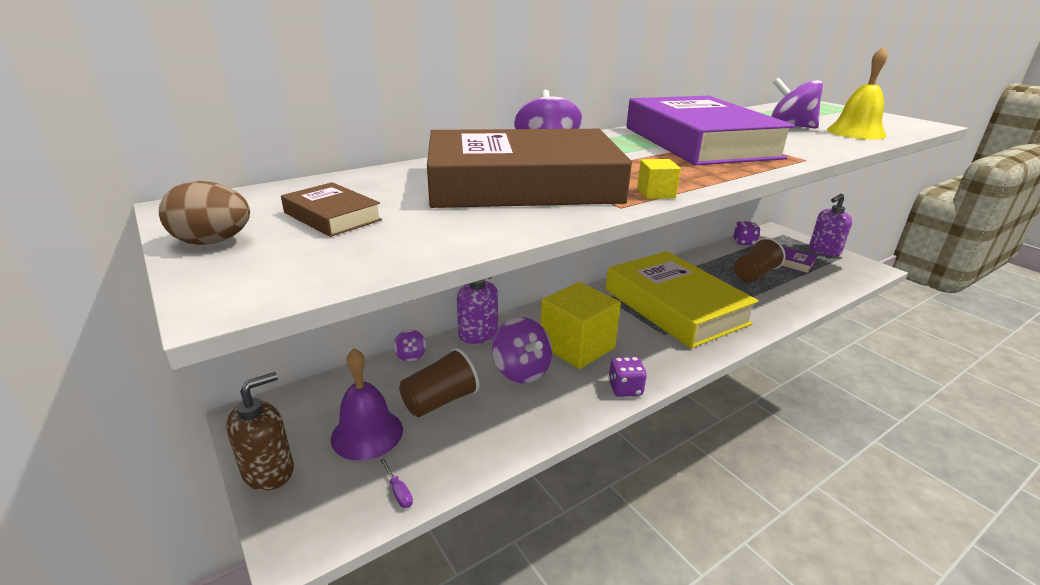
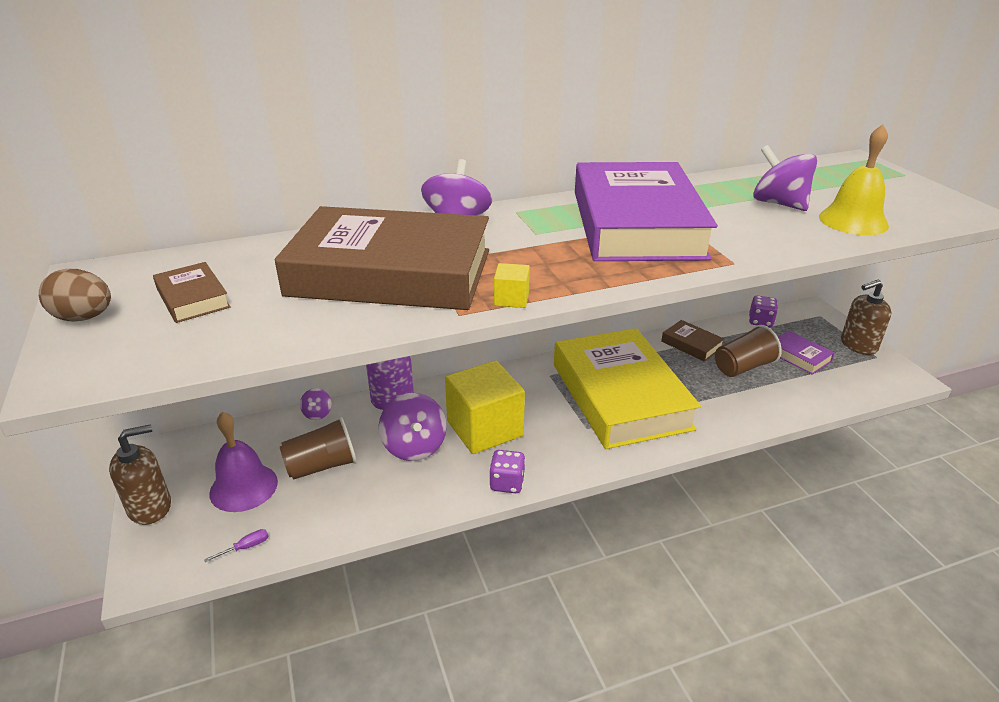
camera: 15 degrees right, 5 degrees up
(399, 492) = (246, 547): purple screwdriver -> purple screwdriver turned 105 degrees counterclockwise
(704, 263) = (691, 344): none -> brown book
(824, 251) = (858, 345): purple soap dispenser -> brown soap dispenser

